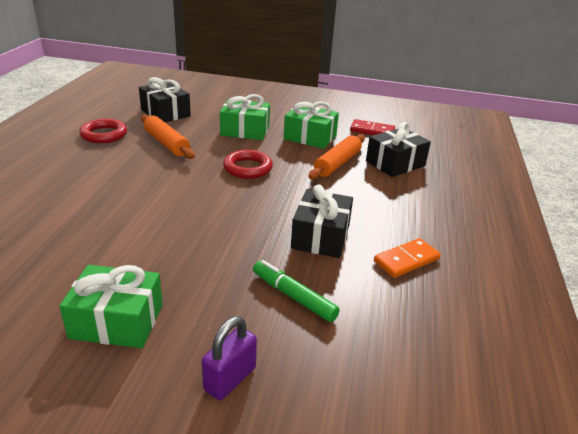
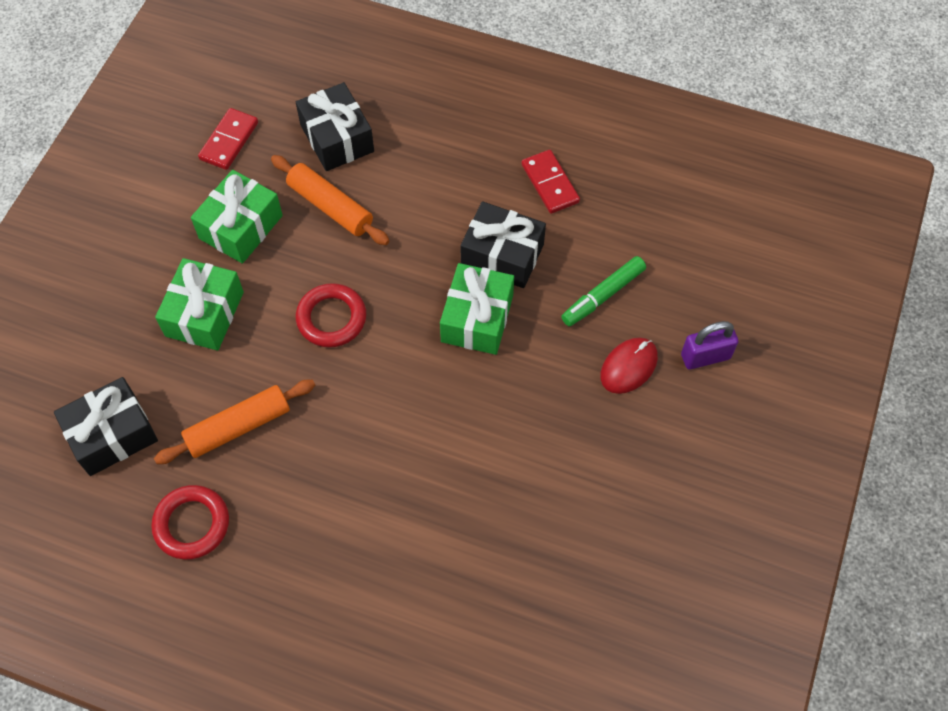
camera: 80 degrees left, 30 degrees up
(117, 321) = (634, 453): green gift -> green gift (477, 318)
(214, 316) = (628, 367): none -> red mouse
(230, 379) = (705, 356): purple padlock -> purple padlock turned 60 degrees counterclockwise
(406, 260) = (550, 183): orange domino -> red domino

